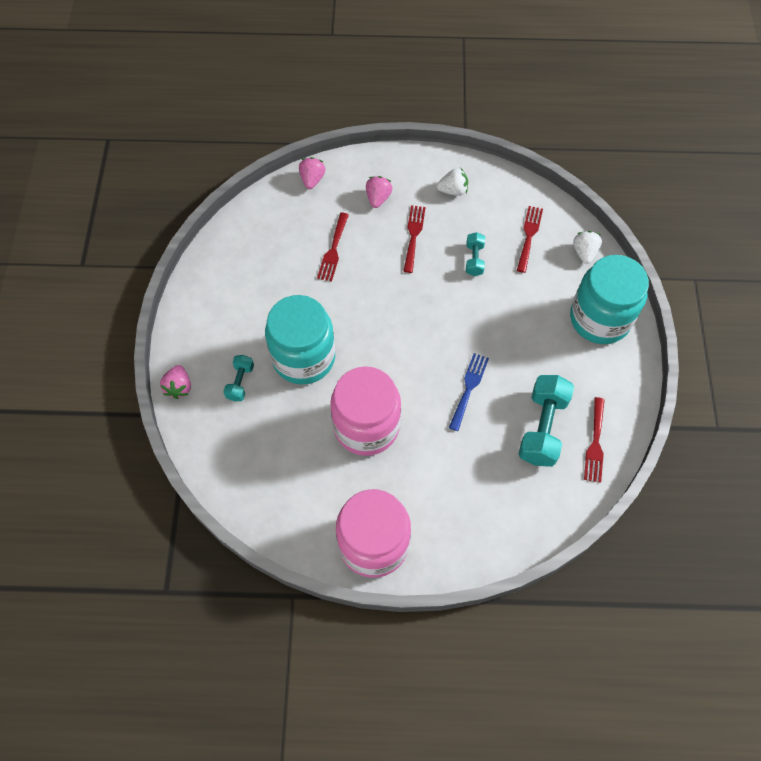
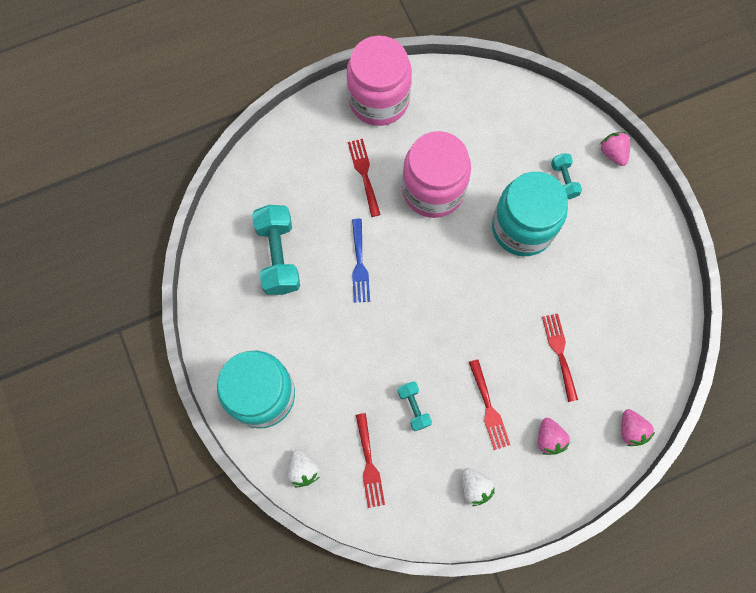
camera: 155 degrees right, 10 degrees up
(453, 190) = (475, 487): white strawberry -> white strawberry turned 90 degrees counterclockwise
(595, 443) = (226, 262): red fork -> red fork (364, 174)

